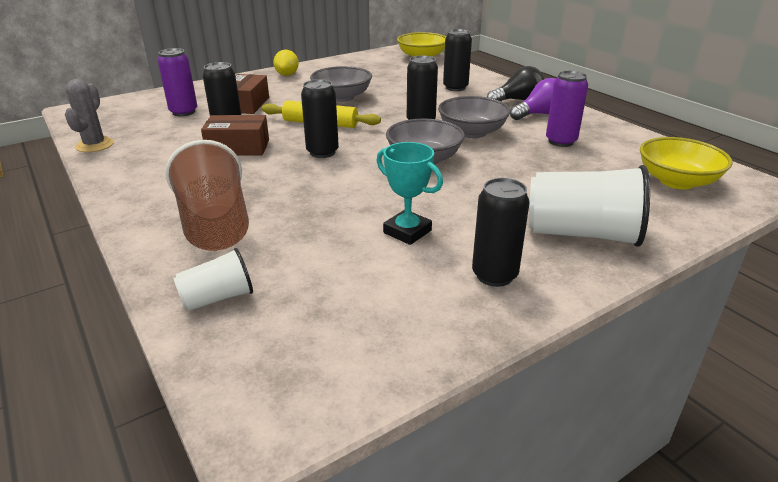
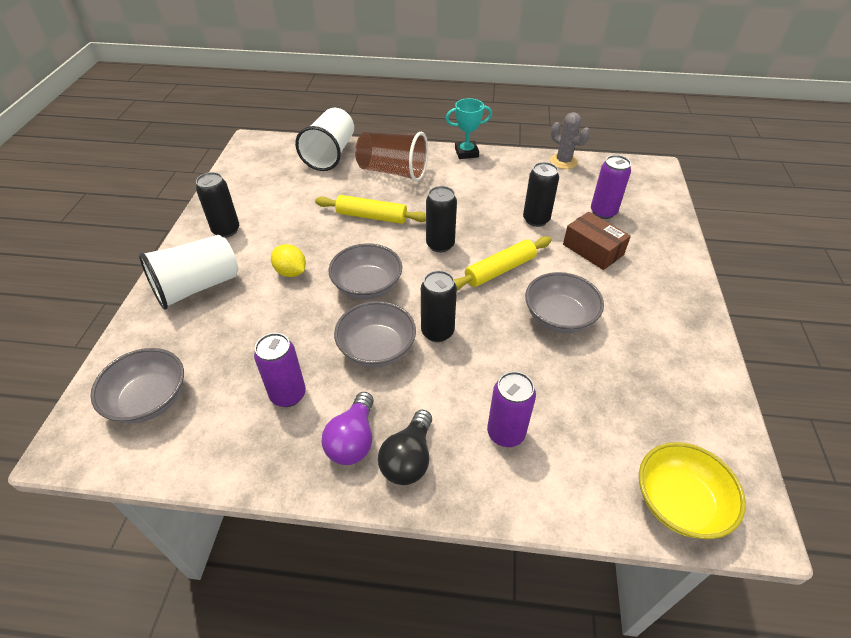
camera: 130 degrees right, 15 degrees up
(218, 298) = (330, 154): white cup -> white cup, size x1.85
(238, 147) = (493, 212): brown box -> none
(287, 75) = (679, 314): yellow lemon -> yellow lemon (291, 272)
(327, 198) = (371, 216): none -> yellow rolling pin
(407, 231) = (298, 225): turquoise trophy -> turquoise trophy (466, 153)
(455, 88) = (505, 433): black can -> purple can
(676, 181) = (149, 400): yellow bowl -> grey bowl

